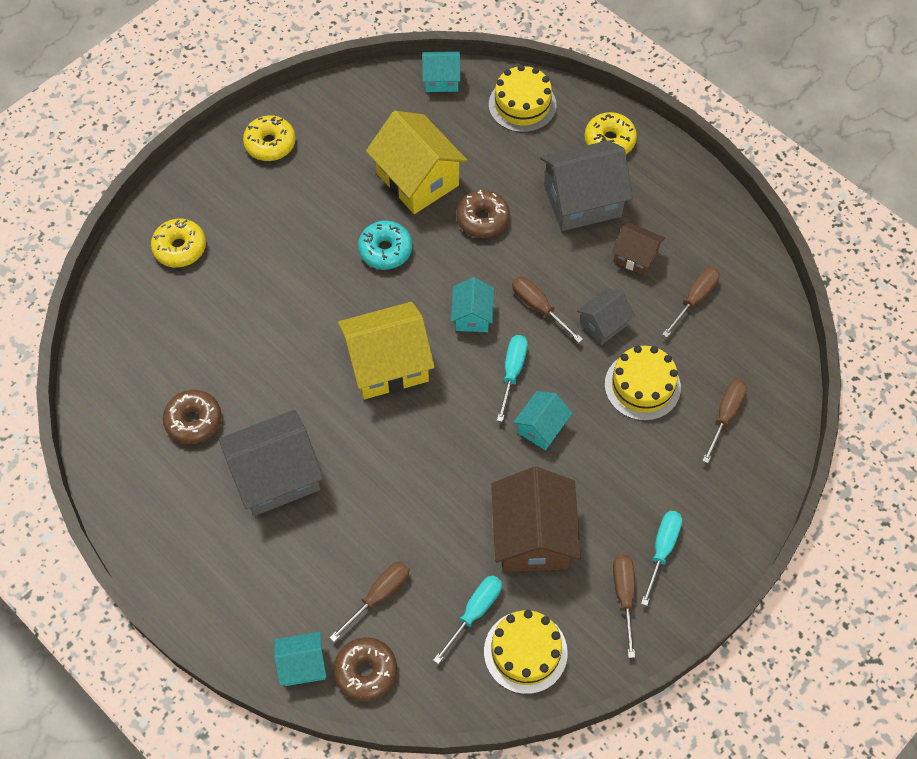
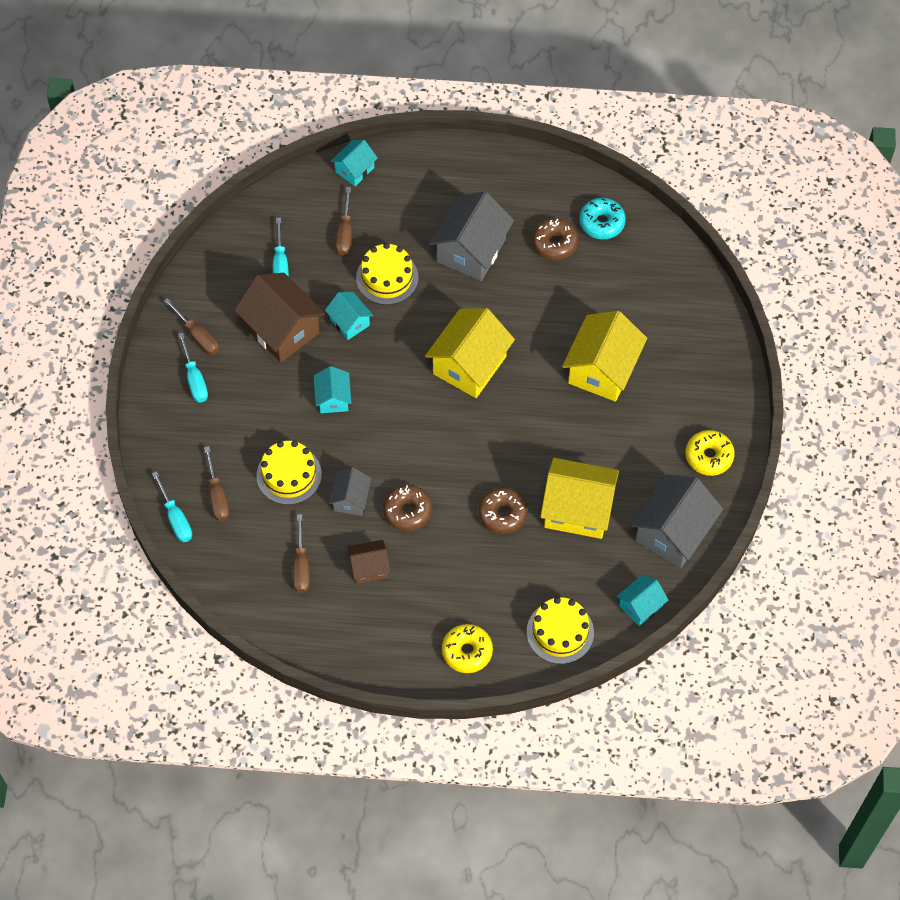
camera: 140 degrees right, 0 degrees up
(180, 248) = (685, 338): yellow donut -> none
(278, 273) = (602, 370): none -> yellow house
(366, 671) = (315, 191): brown donut -> brown donut (407, 511)
(385, 250) = (547, 440): turquoise donut -> turquoise donut (602, 223)
(472, 316) = (445, 438): turquoise house -> turquoise house (349, 322)
(512, 372) = (383, 420): turquoise screwdriver -> turquoise screwdriver (176, 518)
(525, 652) = (232, 265): yellow cake -> yellow cake (387, 277)
(538, 307) = (405, 478): brown screwdriver -> none
(582, 201) = (444, 583): grey house -> grey house (673, 532)

